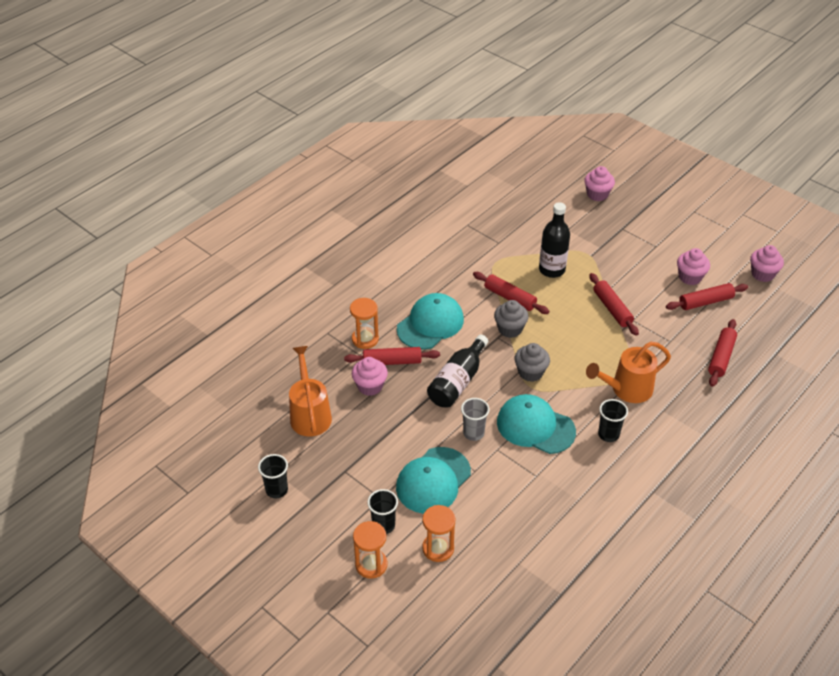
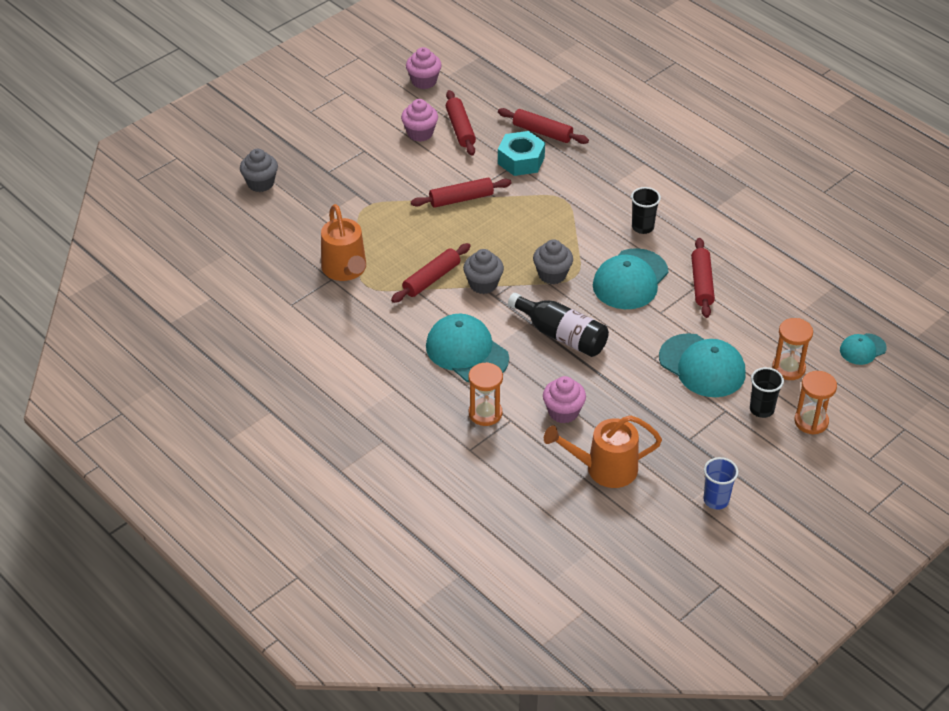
camera: 85 degrees left, 0 degrees up
(276, 490) = (716, 500): black cup -> blue cup
(392, 362) = (525, 390): red rolling pin -> red rolling pin (702, 283)
(472, 614) = (862, 349): none -> turquoise cap
(473, 433) = (637, 328): grey cup -> none
(552, 270) = (389, 238): black bottle -> none
(597, 194) = (260, 183): pink cupcake -> grey cupcake
(626, 389) = (582, 205): orange watering can -> orange watering can (345, 270)
(676, 344) = (521, 160): none -> turquoise nut

